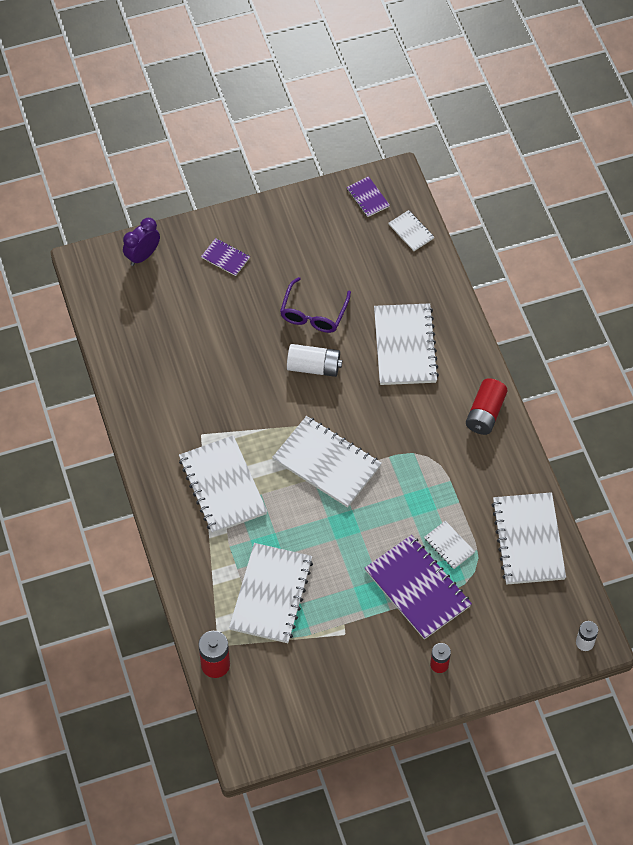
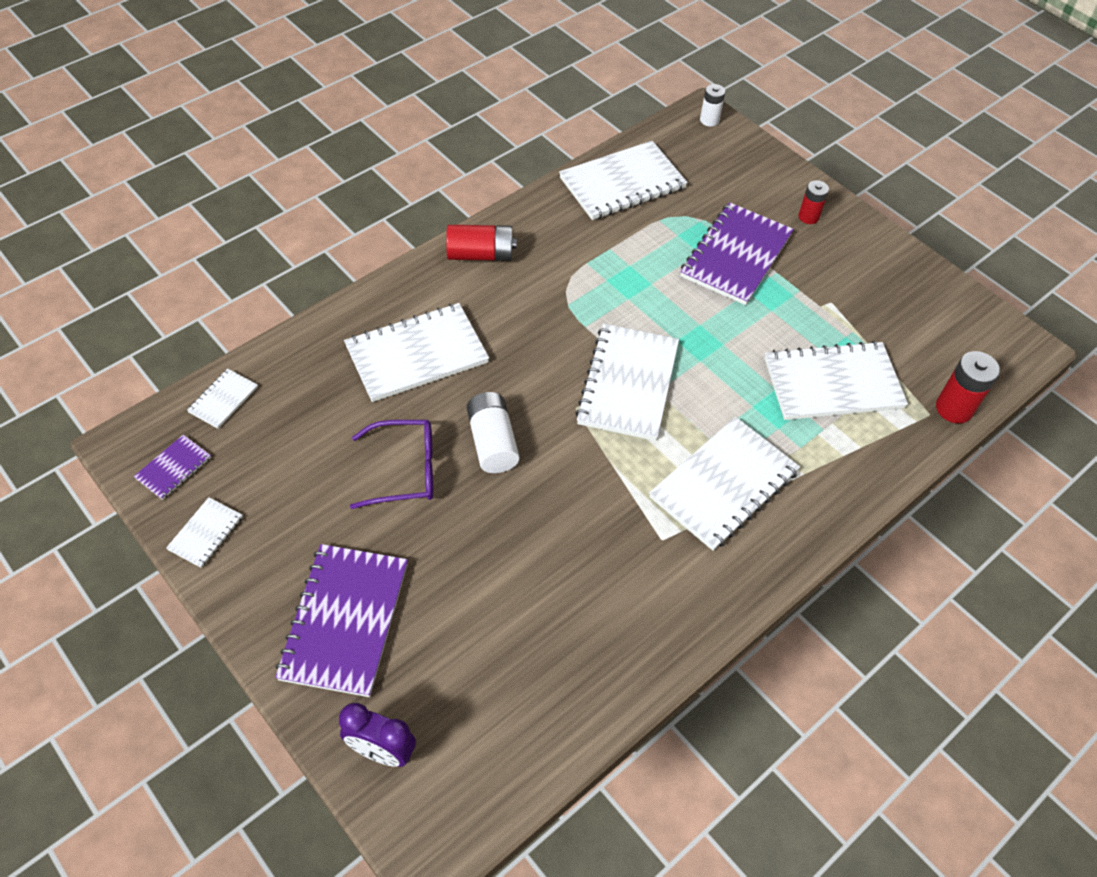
camera: 115 degrees left, 5 degrees down
(225, 258) = (345, 620): purple notebook -> purple notebook, size x2.10
(449, 545) = (668, 243): white notebook -> white notebook (205, 533)

